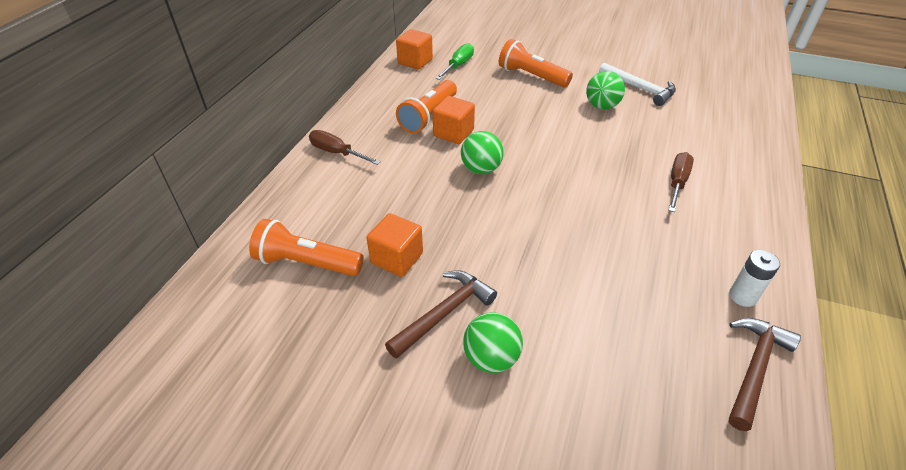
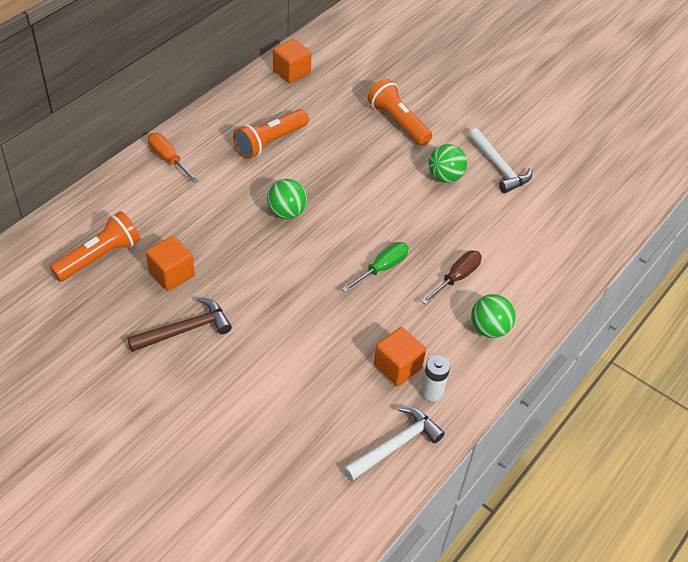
camera: 15 degrees right, 5 degrees up
(306, 263) = (99, 256): orange flashlight -> orange flashlight turned 105 degrees clockwise
(337, 153) = (168, 159): brown screwdriver -> orange screwdriver
(453, 133) = (283, 167): orange cube -> orange cube (397, 366)
(458, 65) = (332, 89): green screwdriver -> green screwdriver (381, 268)
(491, 358) = (201, 374): green ball -> green ball (489, 328)
(754, 368) = (395, 445): brown hammer -> white hammer

